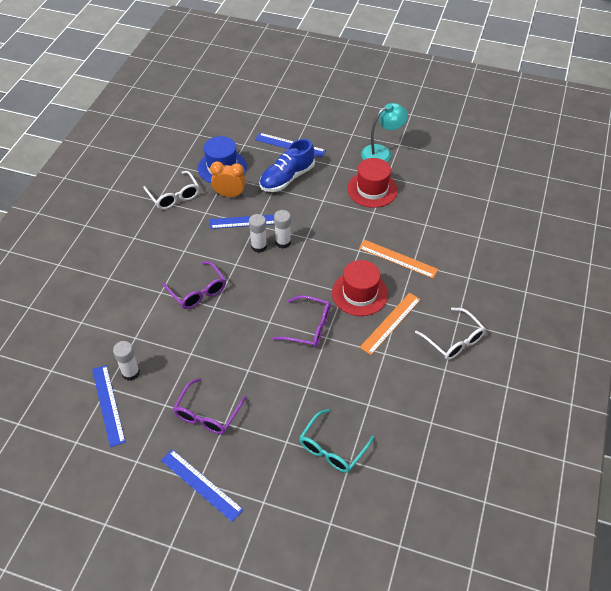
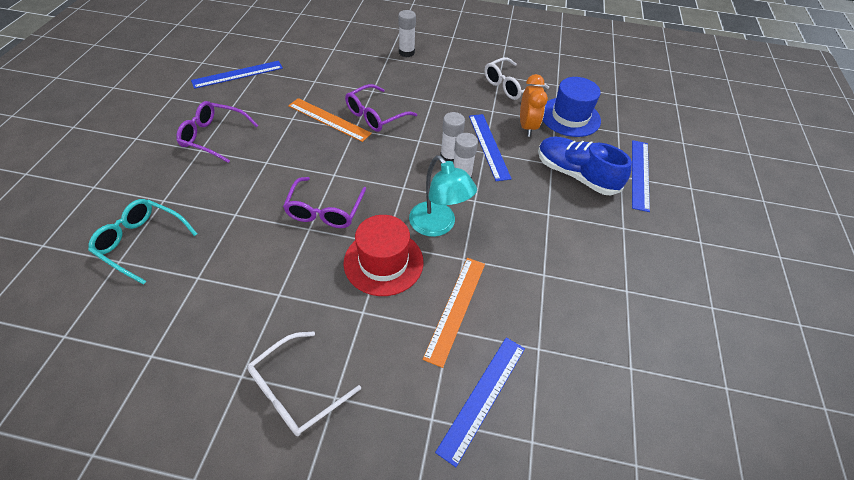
camera: 80 degrees right, 0 degrees up
(130, 373) = (272, 83): white glue stick -> white glue stick (406, 52)
(201, 484) = (131, 140): blue ruler -> blue ruler (482, 397)
(372, 189) = (591, 271): red hat -> none
(382, 152) = (679, 282): turquoise lamp -> turquoise lamp (438, 226)
(390, 323) = (331, 300): orange ruler -> orange ruler (329, 119)

